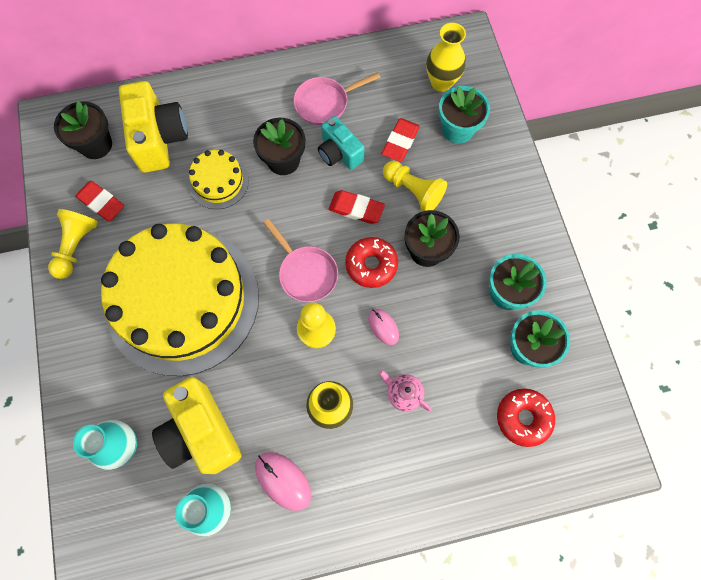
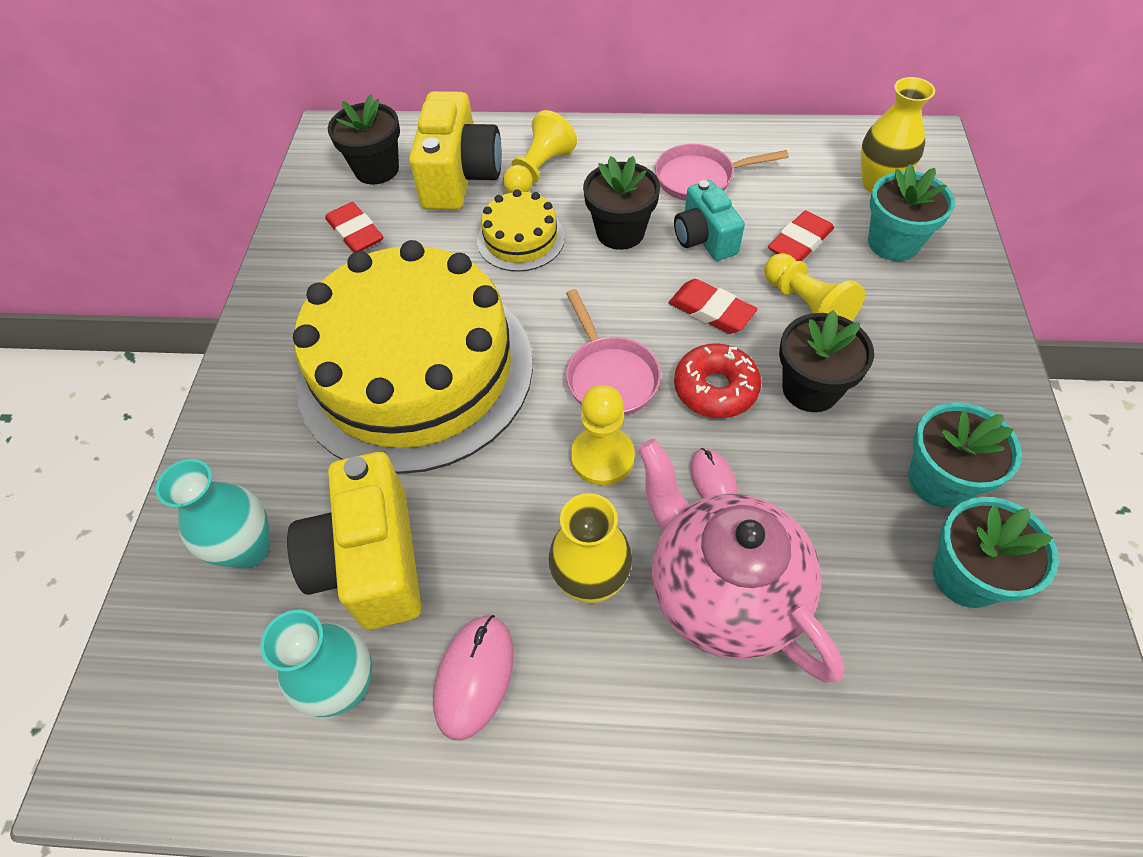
camera: 20 degrees right, 15 degrees down
(76, 246) = (300, 275): yellow pawn -> yellow pawn (539, 171)
(283, 481) = (474, 677): pink mouse -> pink mouse turned 45 degrees clockwise
(403, 394) = (722, 592): pink teapot -> pink teapot, size x2.39
(523, 418) = (940, 695): red donut -> none

